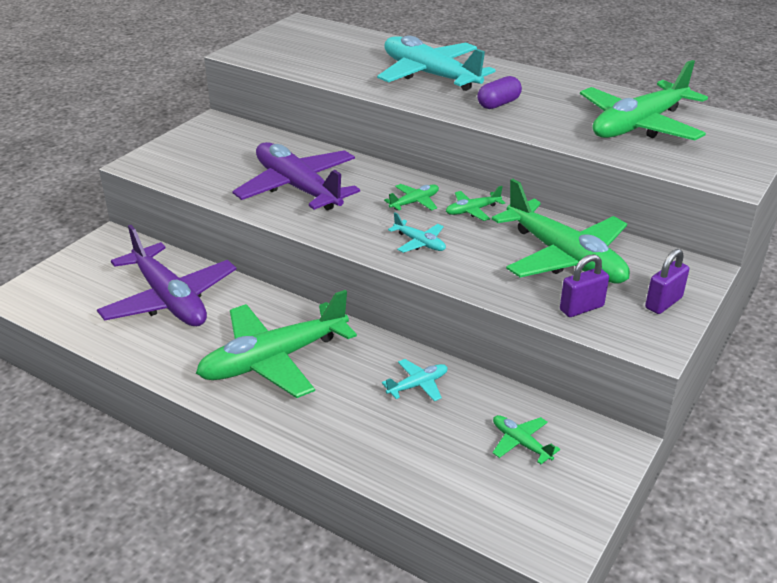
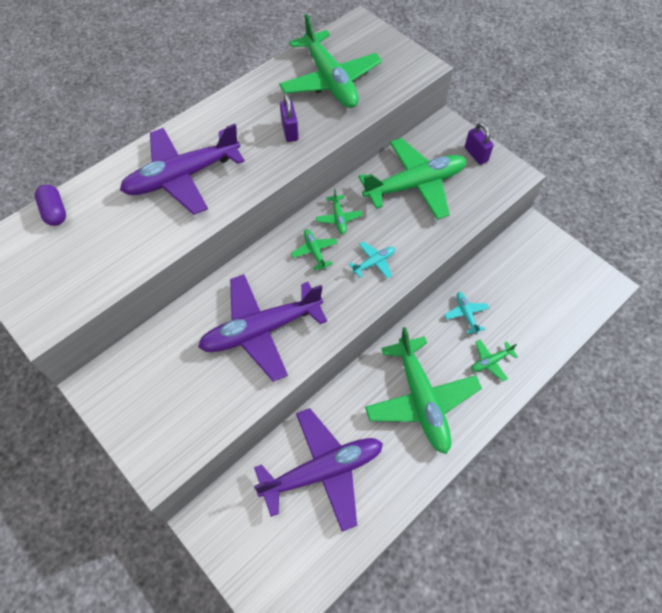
camera: 75 degrees left, 25 degrees up
(429, 75) = (182, 177): turquoise plane -> purple plane
(498, 104) = (261, 147): purple capsule -> purple capsule (55, 212)
(520, 443) = (527, 274): green plane -> green plane (490, 361)
(581, 308) = (473, 196): purple padlock -> purple padlock (290, 131)

